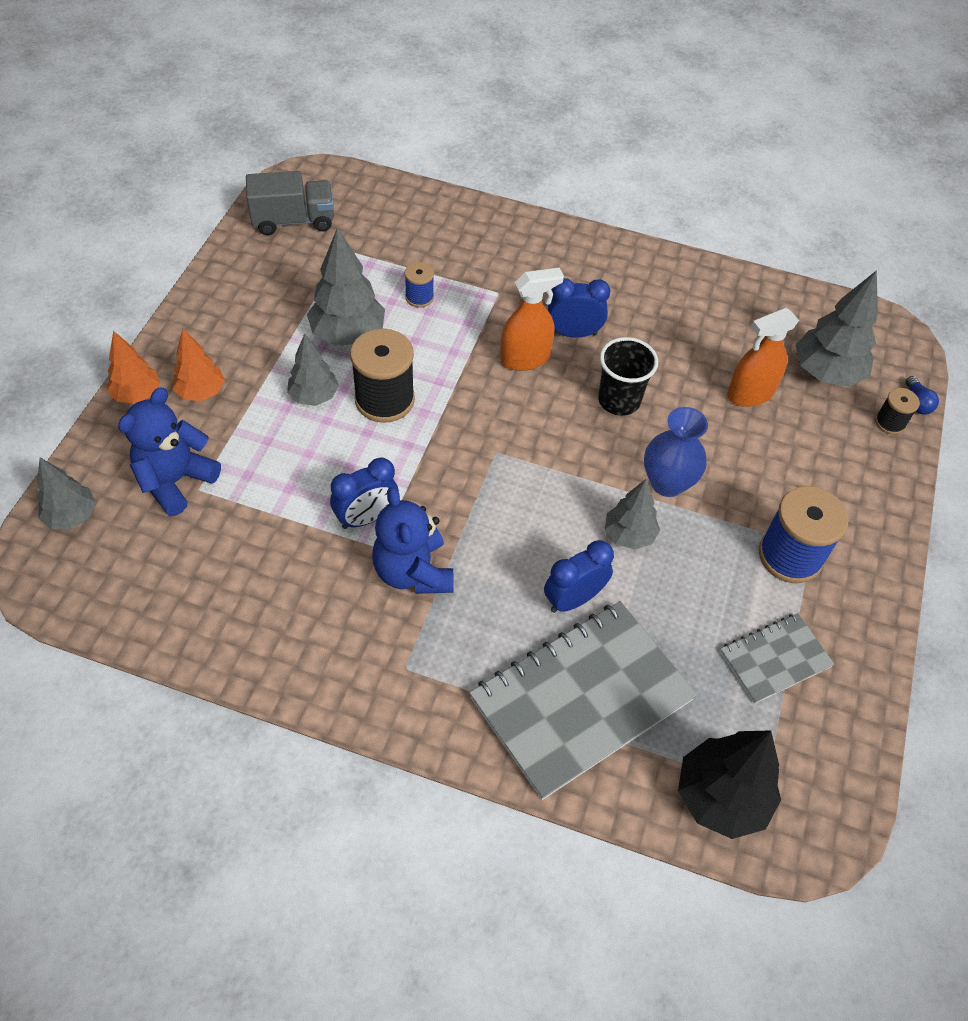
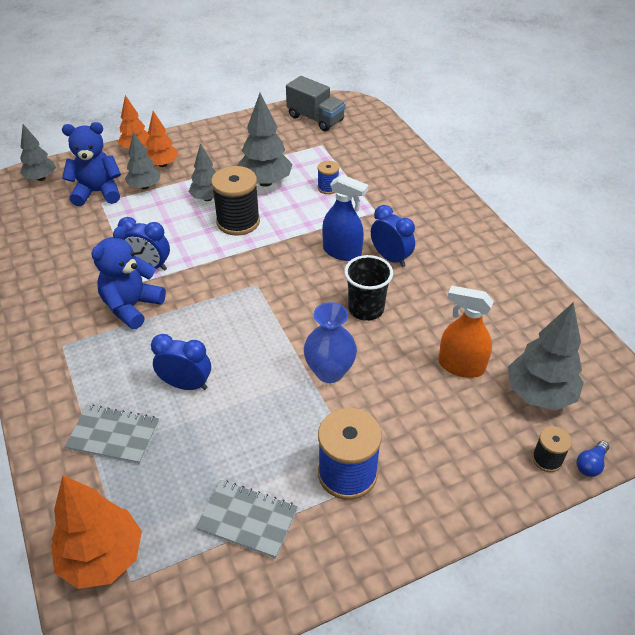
camera: 50 degrees right, 10 degrees down
(525, 358) = (342, 252): orange spray bottle -> blue spray bottle
(581, 699) = (113, 436): grey notebook -> grey notebook, size x0.52
(629, 535) = (265, 379): grey tree -> grey tree (144, 186)
(720, 796) = (102, 557): black tree -> orange tree

